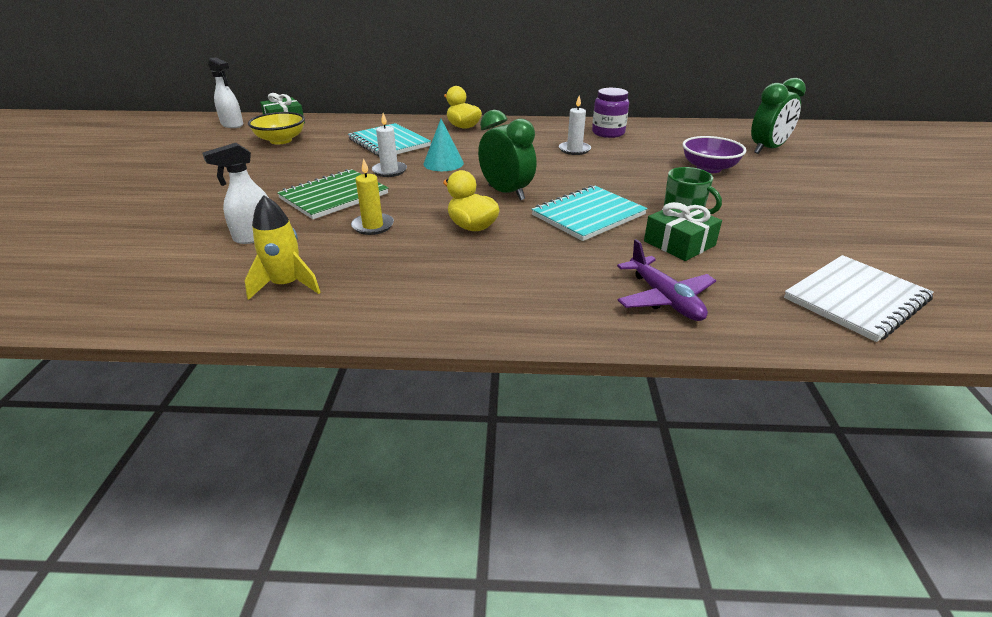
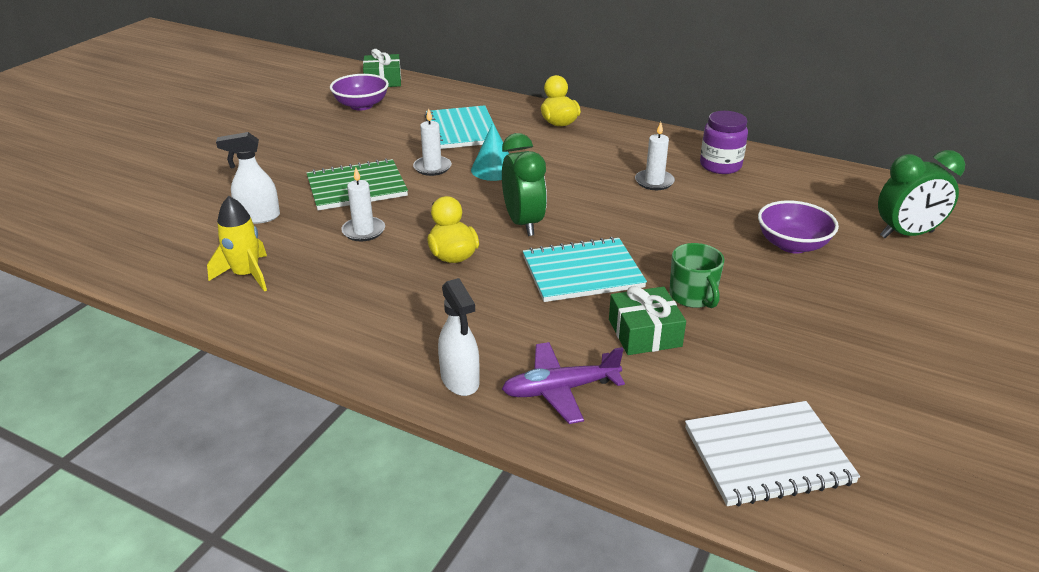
camera: 25 degrees right, 0 degrees up
(232, 125) = (332, 75): white spray bottle -> white spray bottle (460, 381)
(281, 140) = (361, 105): yellow bowl -> purple bowl
(373, 226) = (363, 231): yellow candle -> white candle
(664, 299) = (560, 390): purple plane -> purple plane turned 75 degrees clockwise

